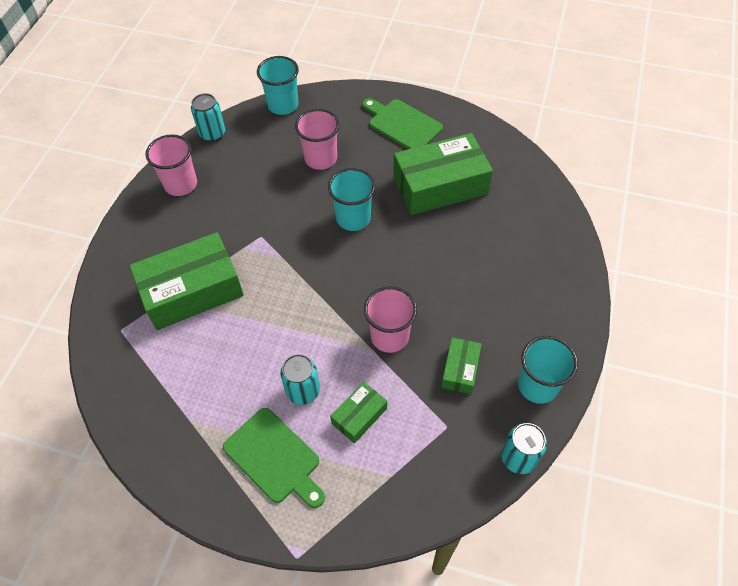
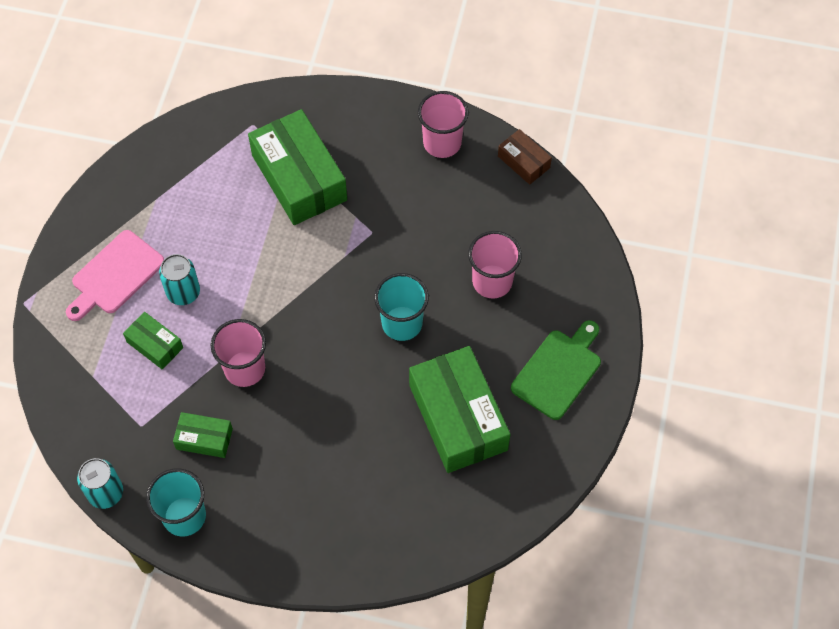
camera: 85 degrees right, 5 degrees up
(212, 133) = (523, 162): turquoise can -> brown box
(275, 458) = (115, 275): green cutting board -> pink cutting board
(283, 105) = (579, 231): turquoise cup -> none

